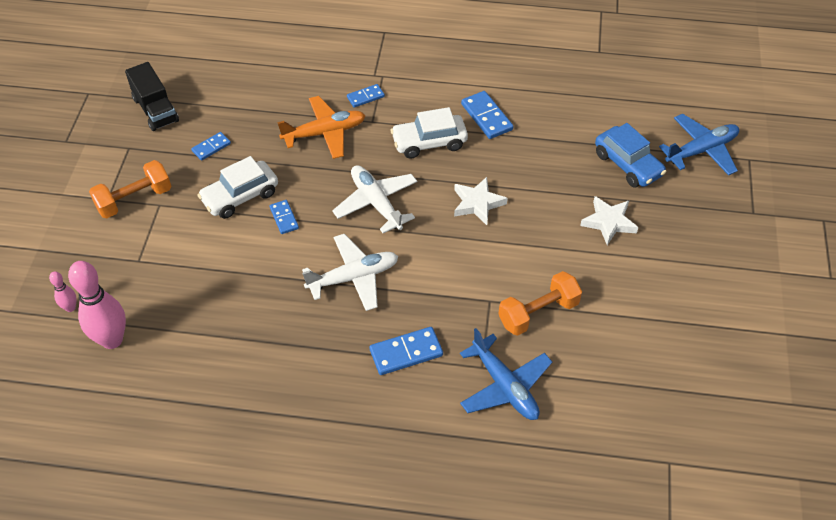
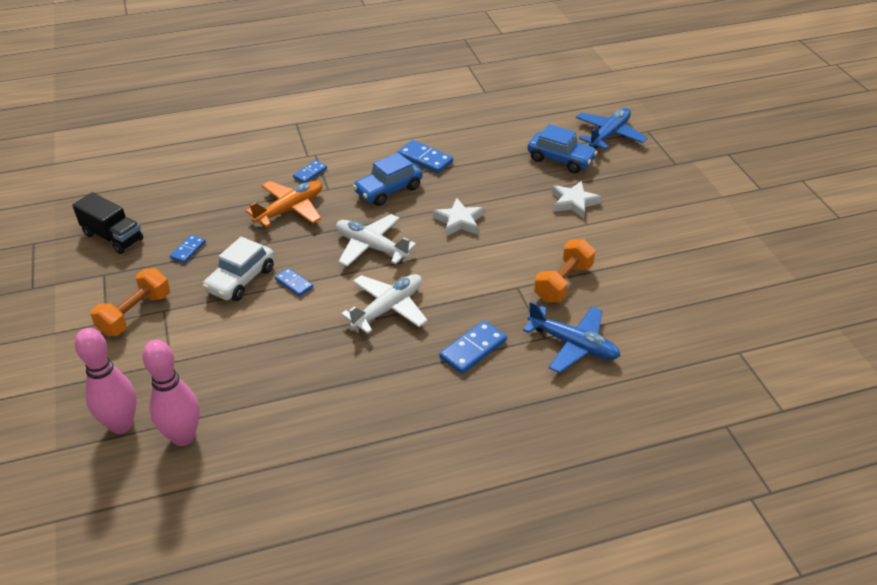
camera: 25 degrees left, 10 degrees down
(70, 308) = (121, 425): pink bowling pin -> pink bowling pin, size x2.10
(429, 142) = (388, 190): white car -> blue car

